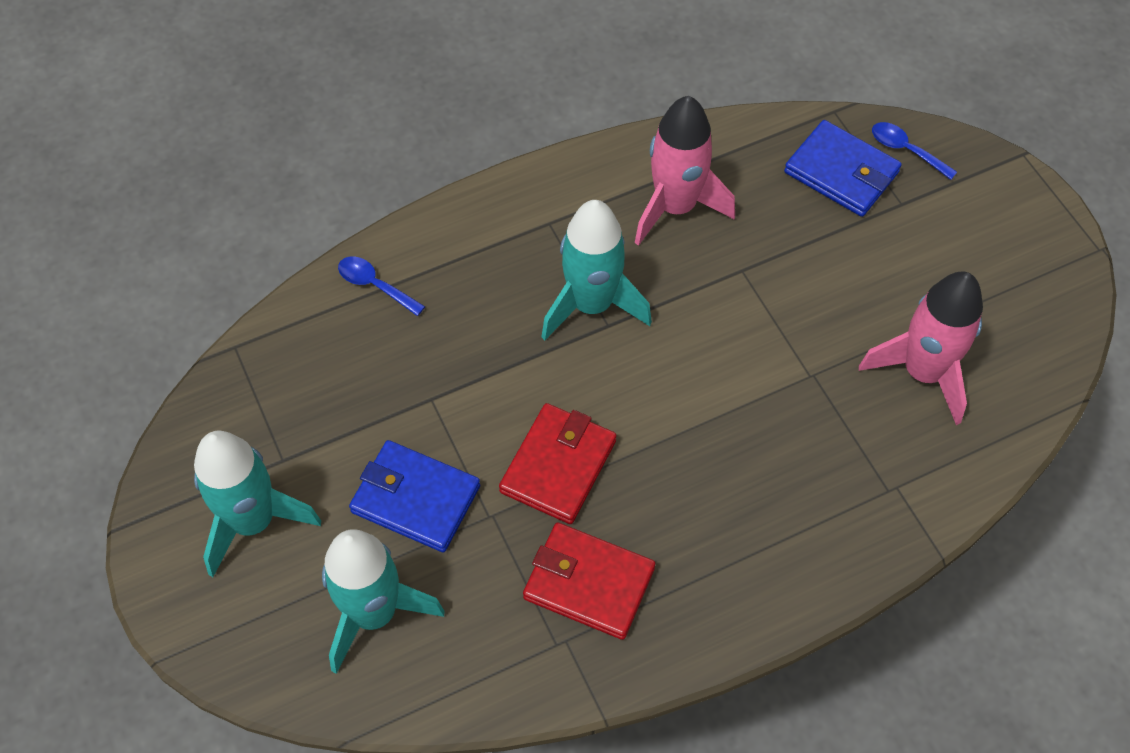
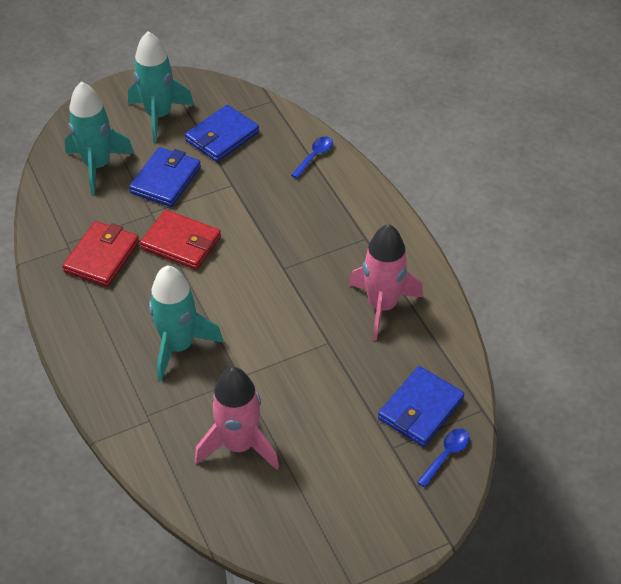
camera: 90 degrees right, 10 degrees down
(317, 418) = (222, 136): none -> blue wallet
(592, 305) = (299, 260): turquoise rocket -> turquoise rocket (178, 346)

